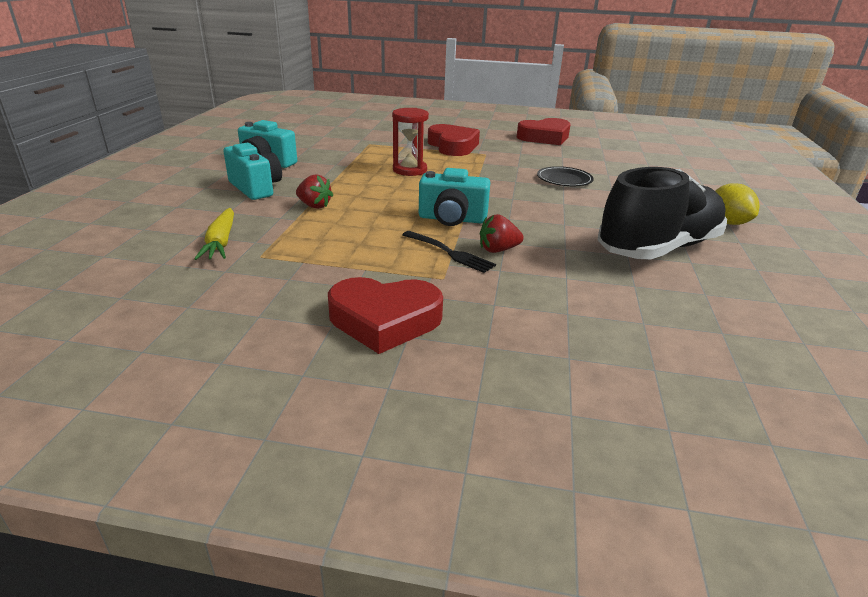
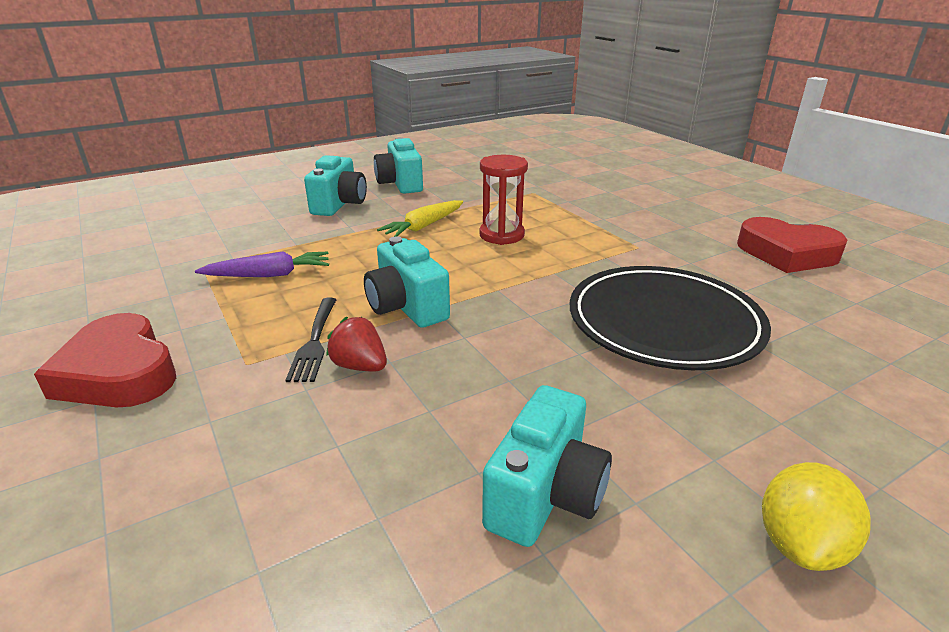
camera: 50 degrees right, 0 degrees up
(221, 242) = (212, 242): yellow carrot -> yellow carrot (423, 226)
(314, 206) = (337, 238): red strawberry -> none
(328, 240) = (269, 275): none -> purple carrot
(453, 146) = (619, 224): red heart -> none
(564, 179) = (664, 322): black plate -> black plate, size x2.04
(658, 248) = (545, 495): black shoe -> turquoise camera

